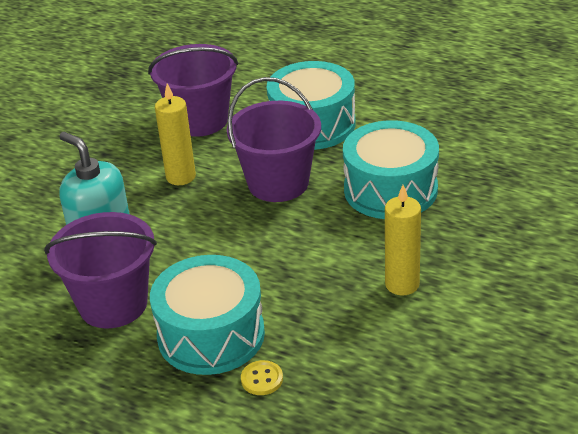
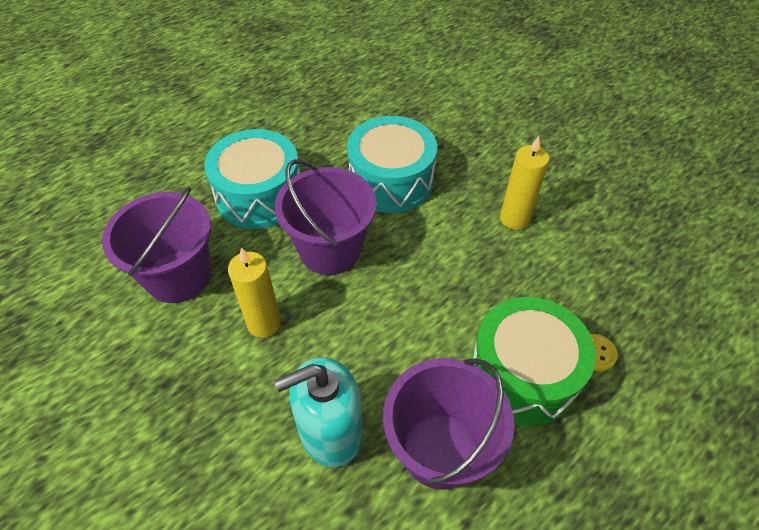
camera: 70 degrees left, 15 degrees up
(211, 335) = (523, 374): turquoise drum -> green drum

